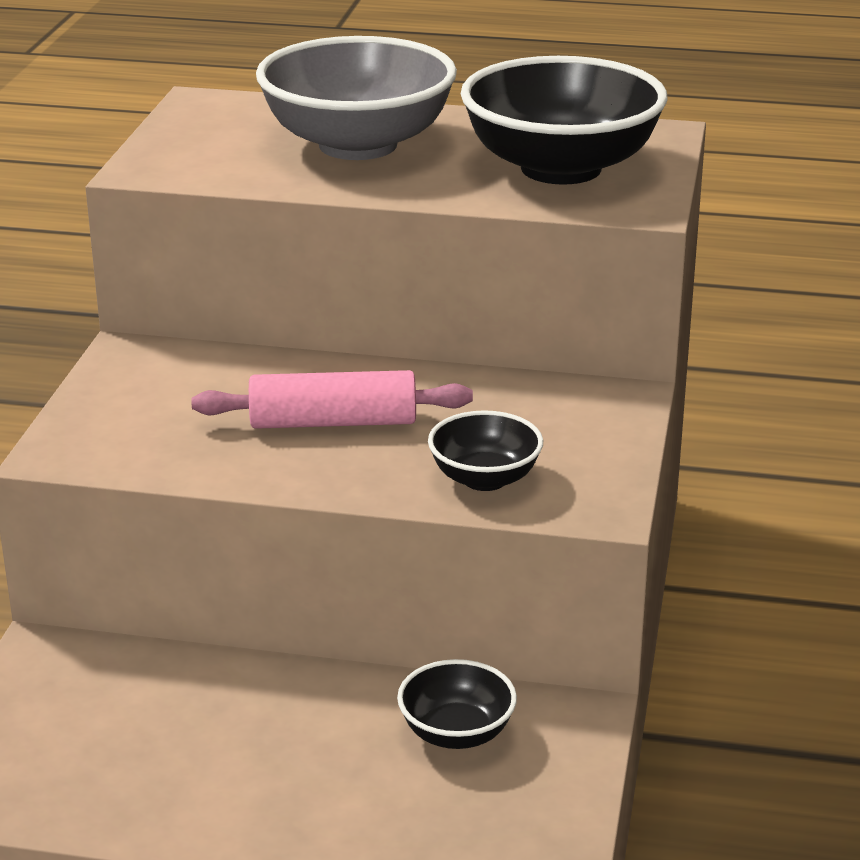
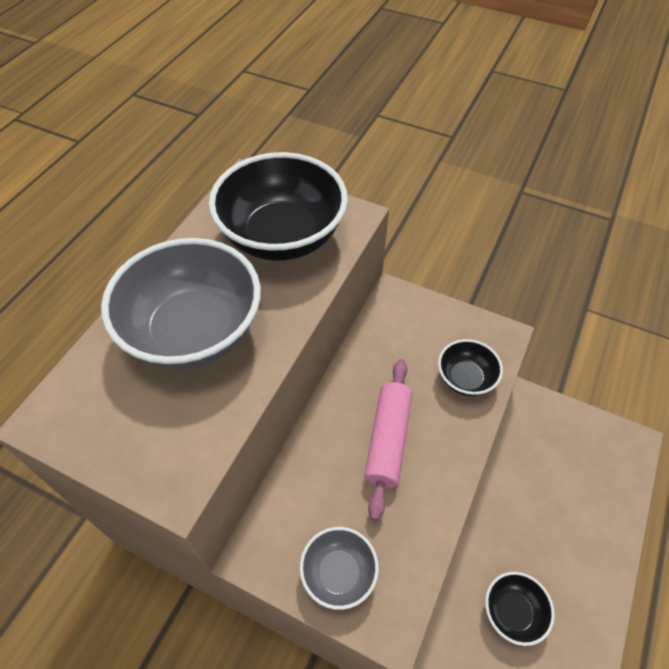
camera: 75 degrees left, 25 degrees up
(117, 410) = (338, 573): none -> grey bowl
(456, 733) = (534, 455): black bowl -> black bowl (512, 612)

